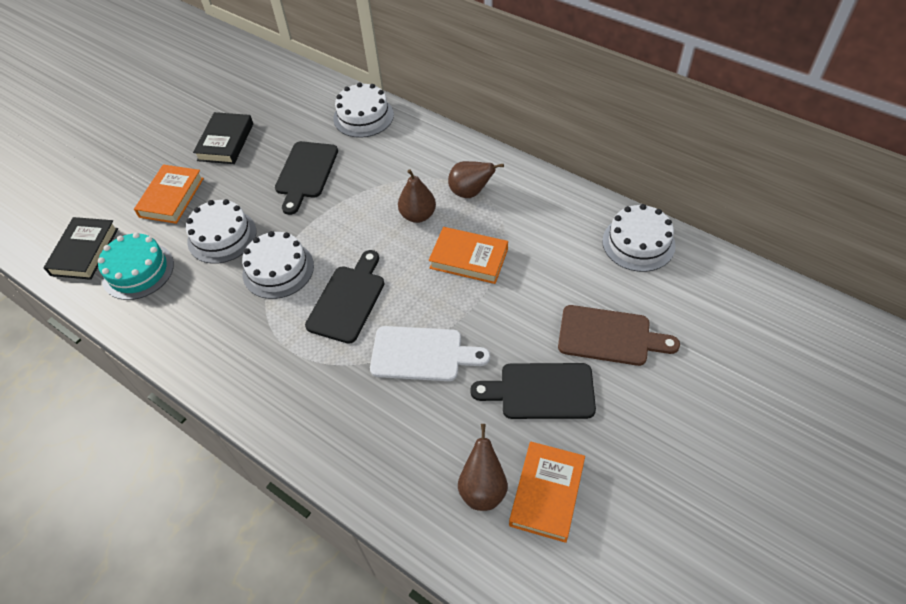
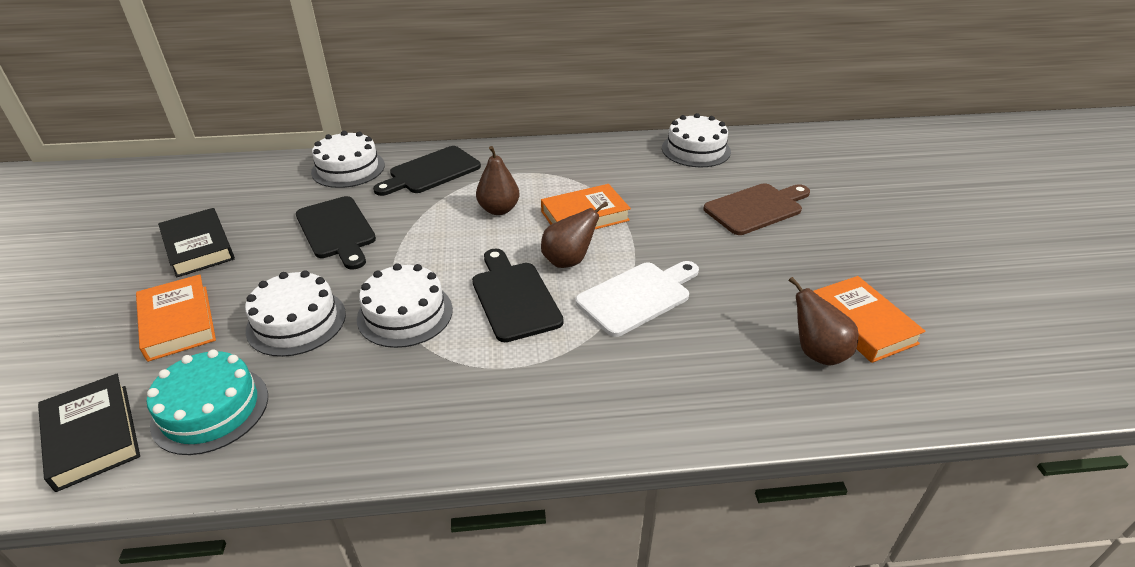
camera: 45 degrees left, 15 degrees down
(470, 192) = (525, 176): brown pear -> brown pear (568, 261)
(541, 391) = (761, 265): black cutting board -> black cutting board (431, 172)

